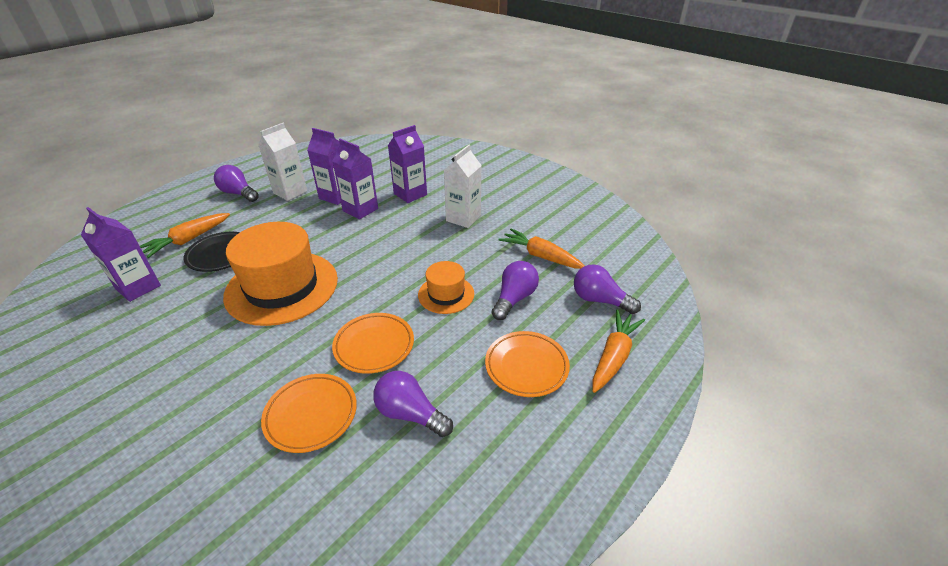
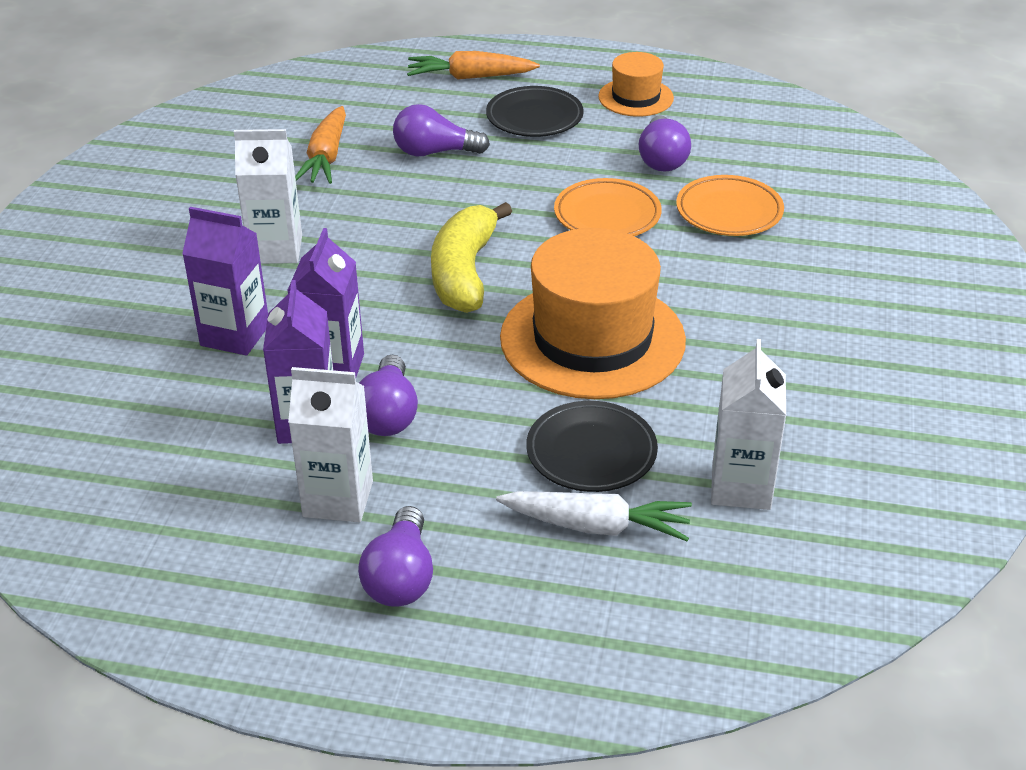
camera: 120 degrees left, 0 degrees up
(138, 287) = (741, 487): purple carton -> white carton
(188, 240) = (596, 526): orange carrot -> white carrot
(383, 266) = (464, 273): none -> yellow banana
(446, 294) = (473, 200): orange hat -> orange hat (636, 97)
(526, 366) = (534, 117): orange plate -> black plate
(599, 300) = (384, 100): purple light bulb -> purple light bulb (388, 415)

